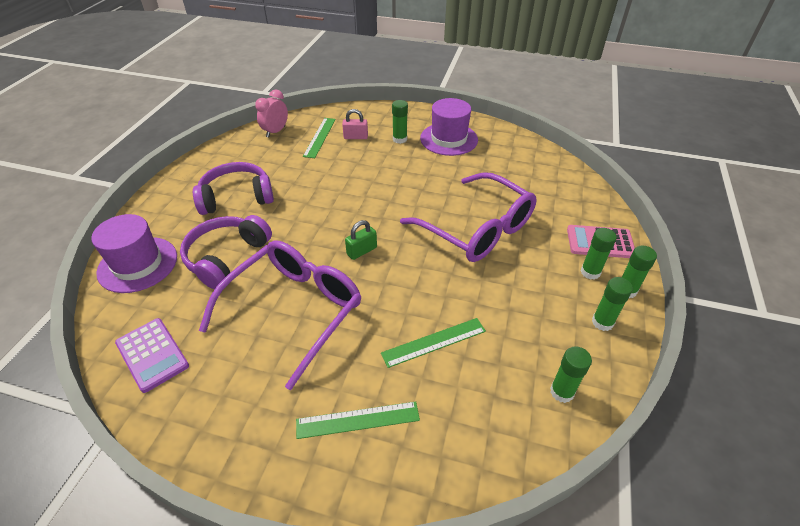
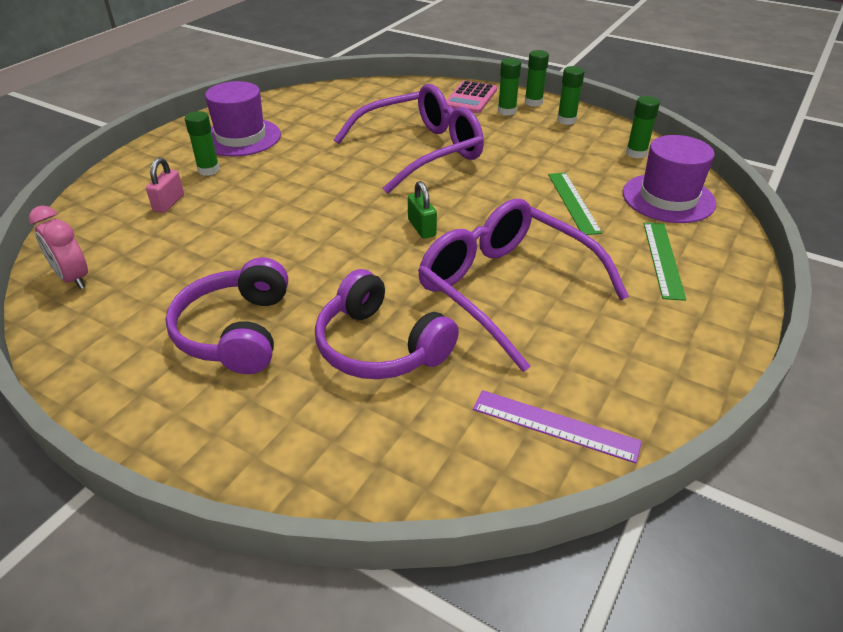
camera: 75 degrees left, 5 degrees down
(138, 264) = (349, 456): purple hat -> purple hat (668, 198)
(152, 354) = (555, 425): purple calculator -> purple ruler
(320, 137) = (137, 234): green ruler -> none

